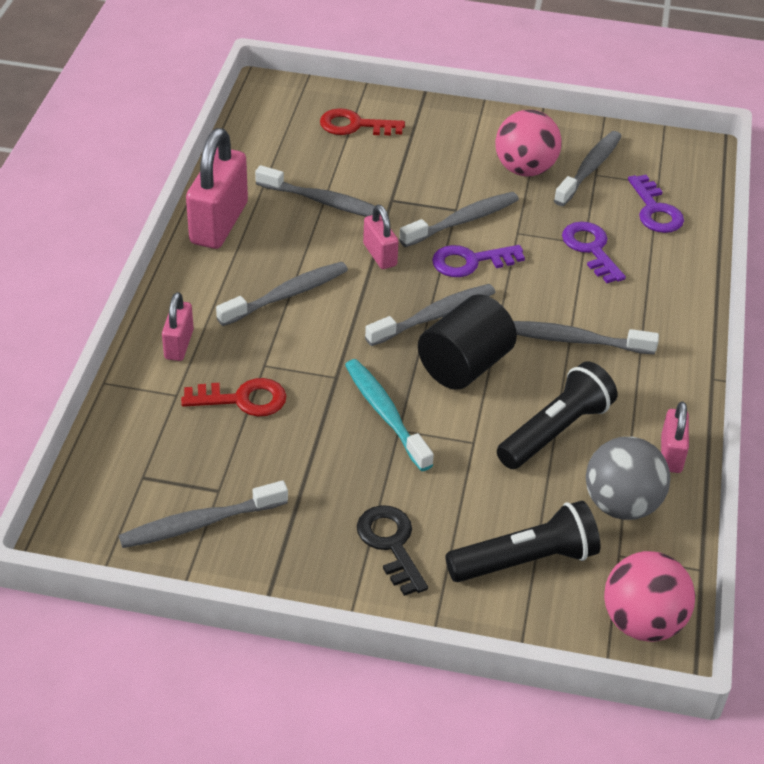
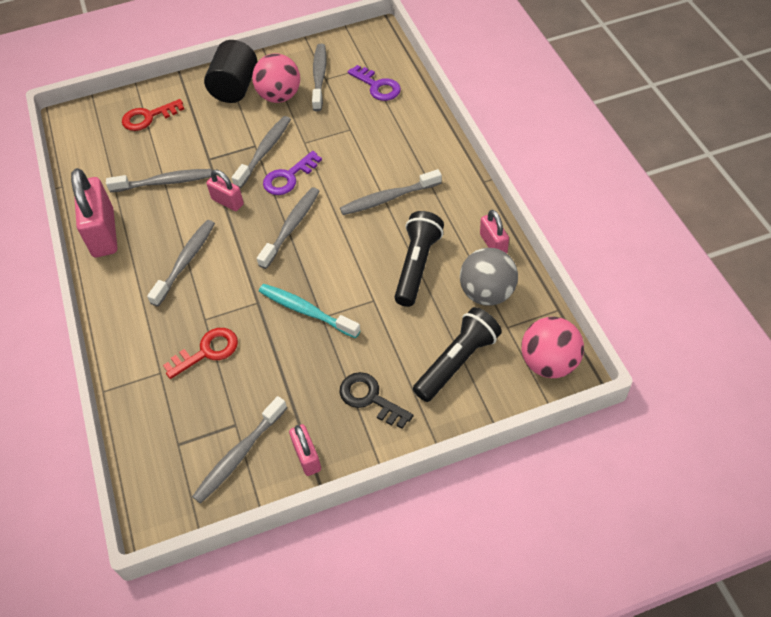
camera: 25 degrees left, 10 degrees up
(179, 344) = (136, 335): pink padlock -> pink padlock (307, 457)
(464, 365) = (333, 251): black cylinder -> black cylinder (235, 87)
(591, 249) = (356, 131): purple key -> none

